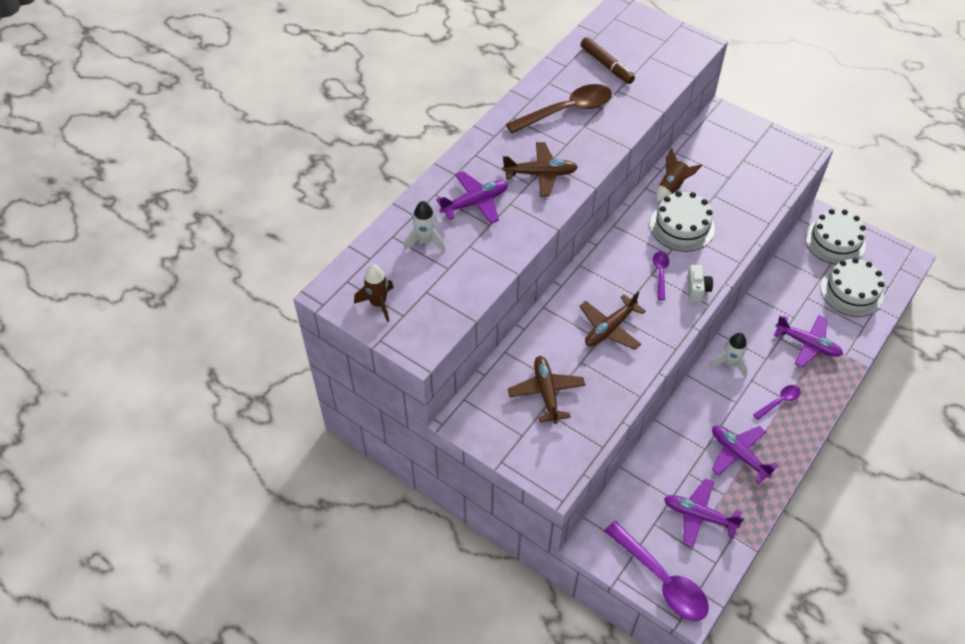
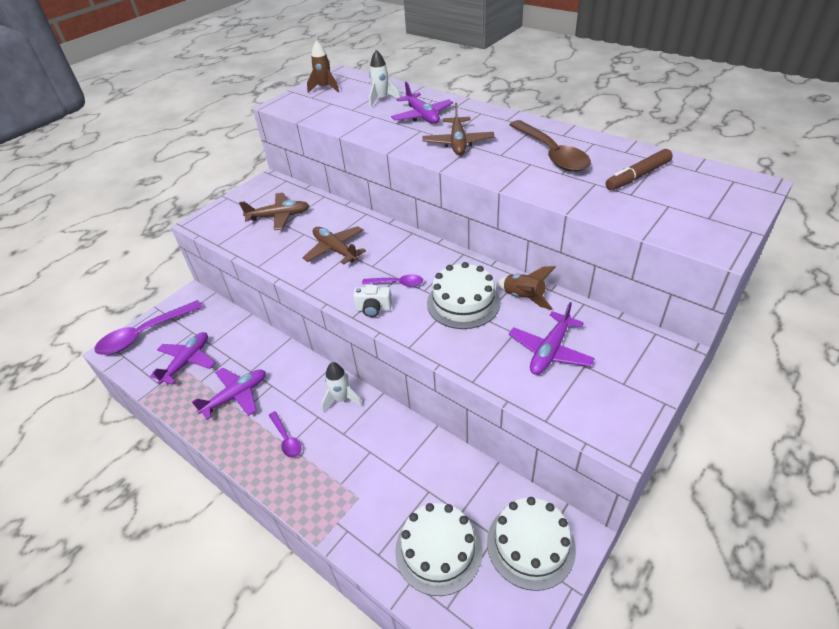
camera: 95 degrees right, 10 degrees down
(807, 344) = (357, 479): purple plane -> purple plane (550, 351)

